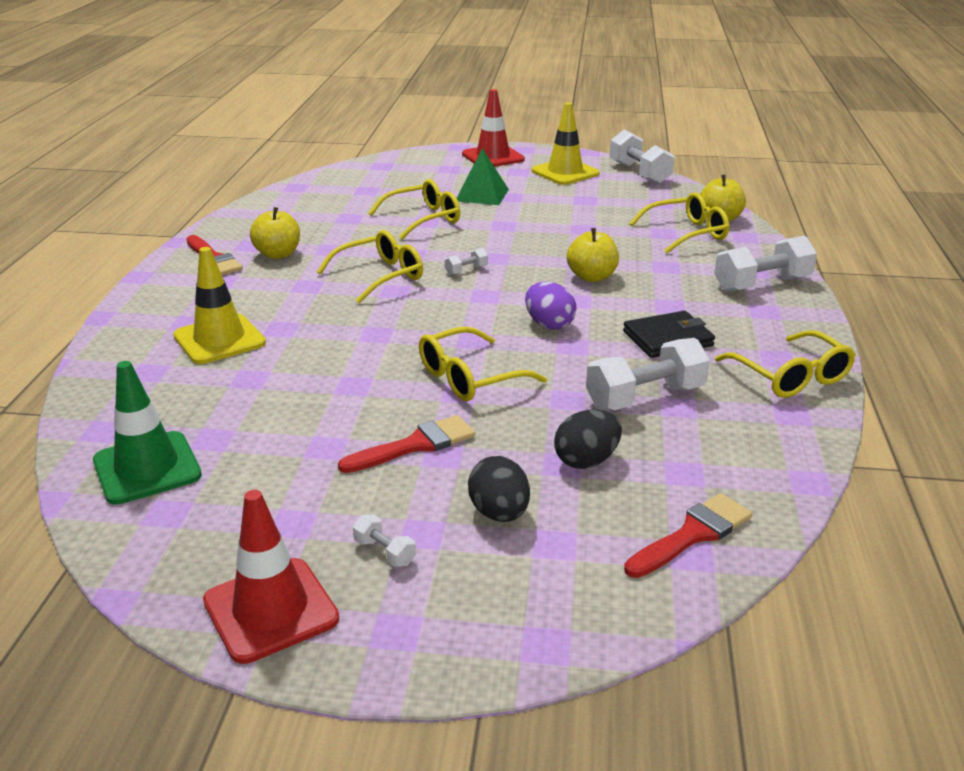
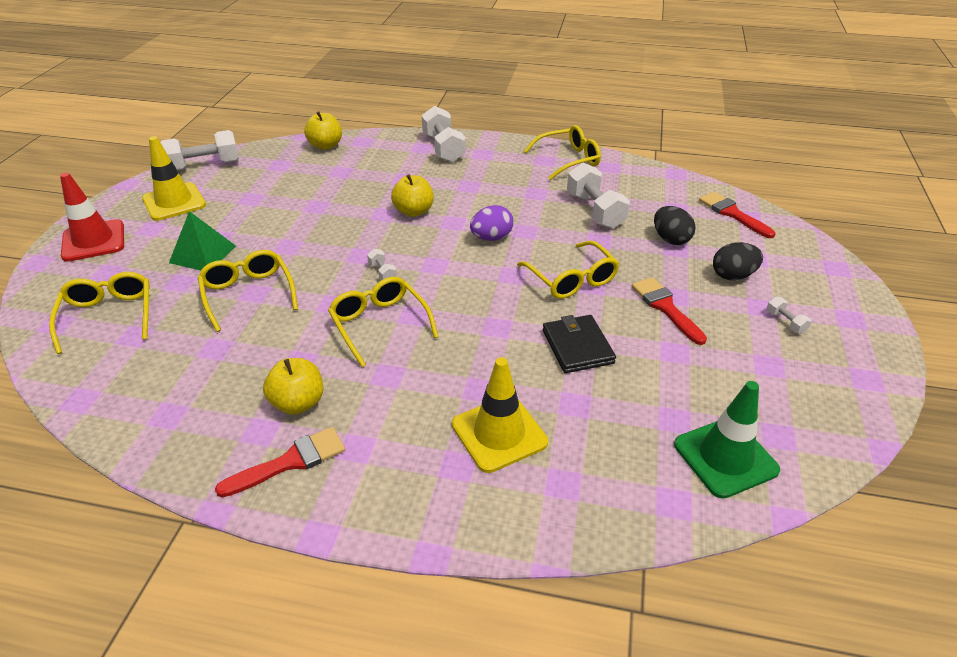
camera: 85 degrees left, 10 degrees up
(271, 610) = (857, 370): red traffic cone -> none
(384, 552) = (785, 322): white dumbbell -> white dumbbell turned 75 degrees counterclockwise
(667, 338) = (518, 193): black wallet -> black wallet (577, 347)
(686, 233) = (347, 162): yellow glasses -> yellow glasses (109, 316)

